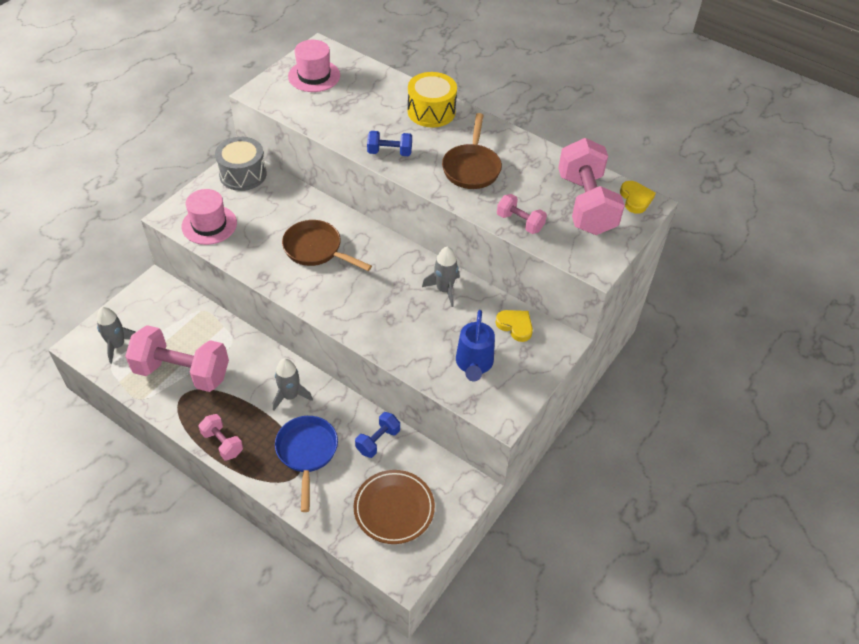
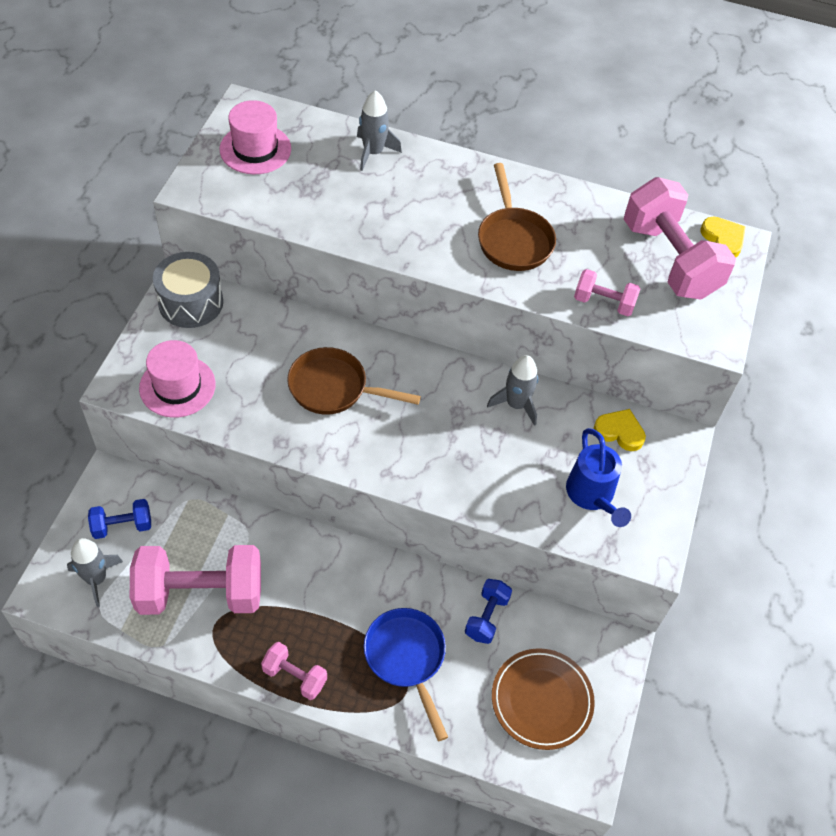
camera: 20 degrees left, 5 degrees up
(290, 396) = (354, 587): grey rocket -> grey rocket (373, 152)
(389, 152) = (402, 240): blue dumbbell -> blue dumbbell (122, 526)
(431, 111) = (429, 170): yellow drum -> none

